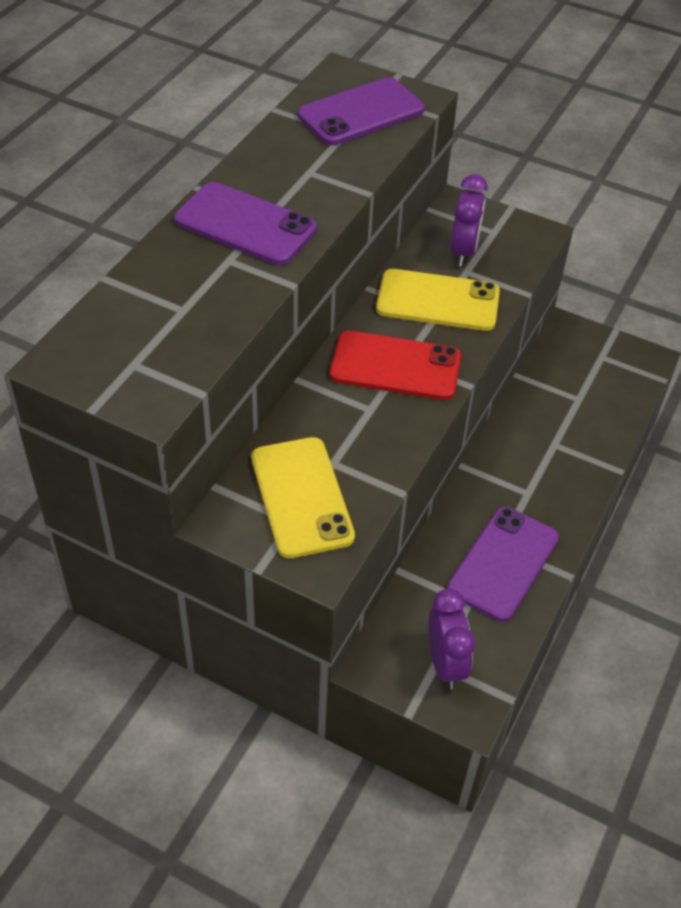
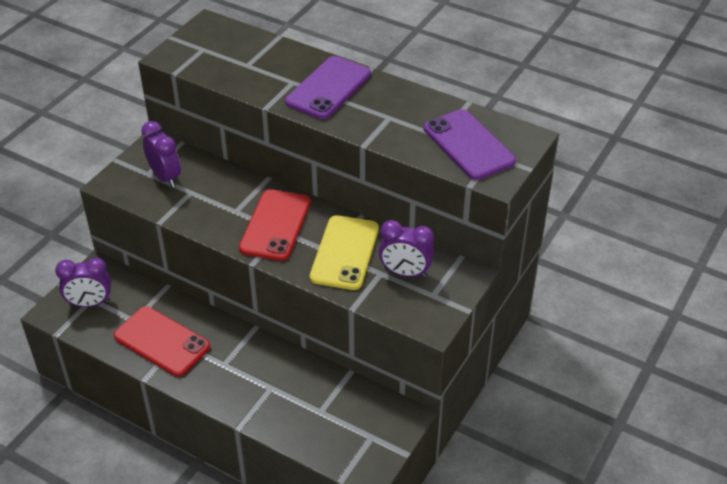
camera: 95 degrees right, 5 degrees down
(301, 497) = (165, 177): yellow phone -> purple clock
(503, 563) = (161, 341): purple phone -> red phone

